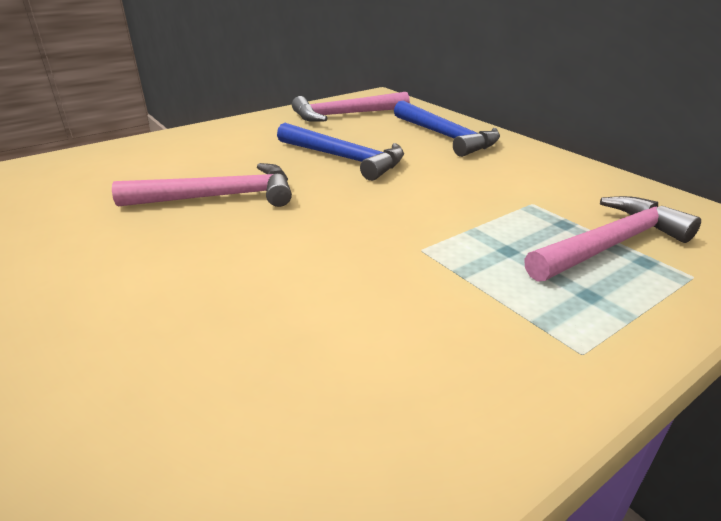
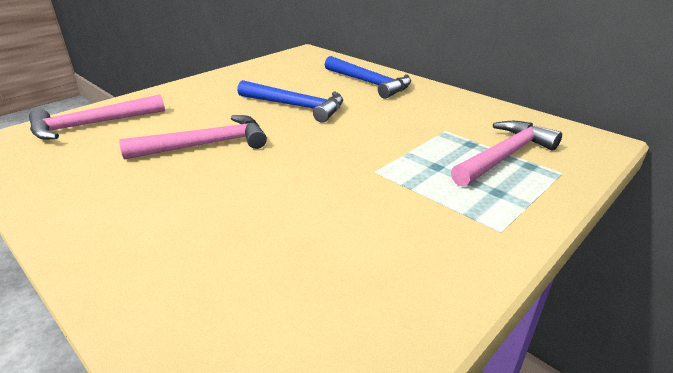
camera: 10 degrees left, 0 degrees up
(345, 115) = (284, 70): pink hammer -> pink hammer (92, 124)

